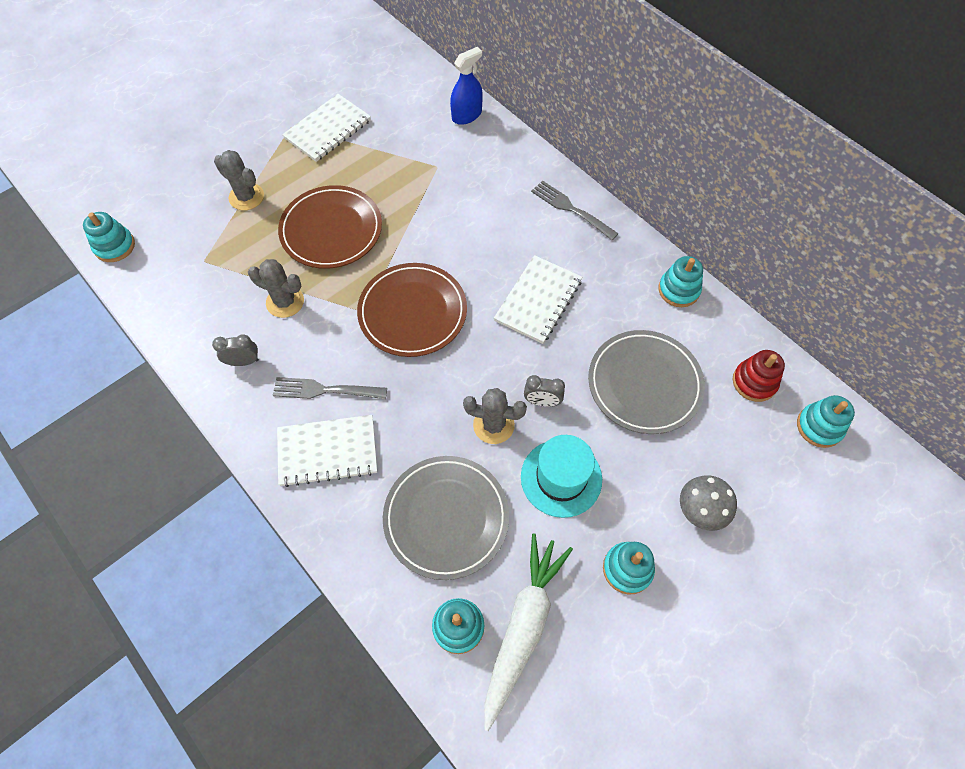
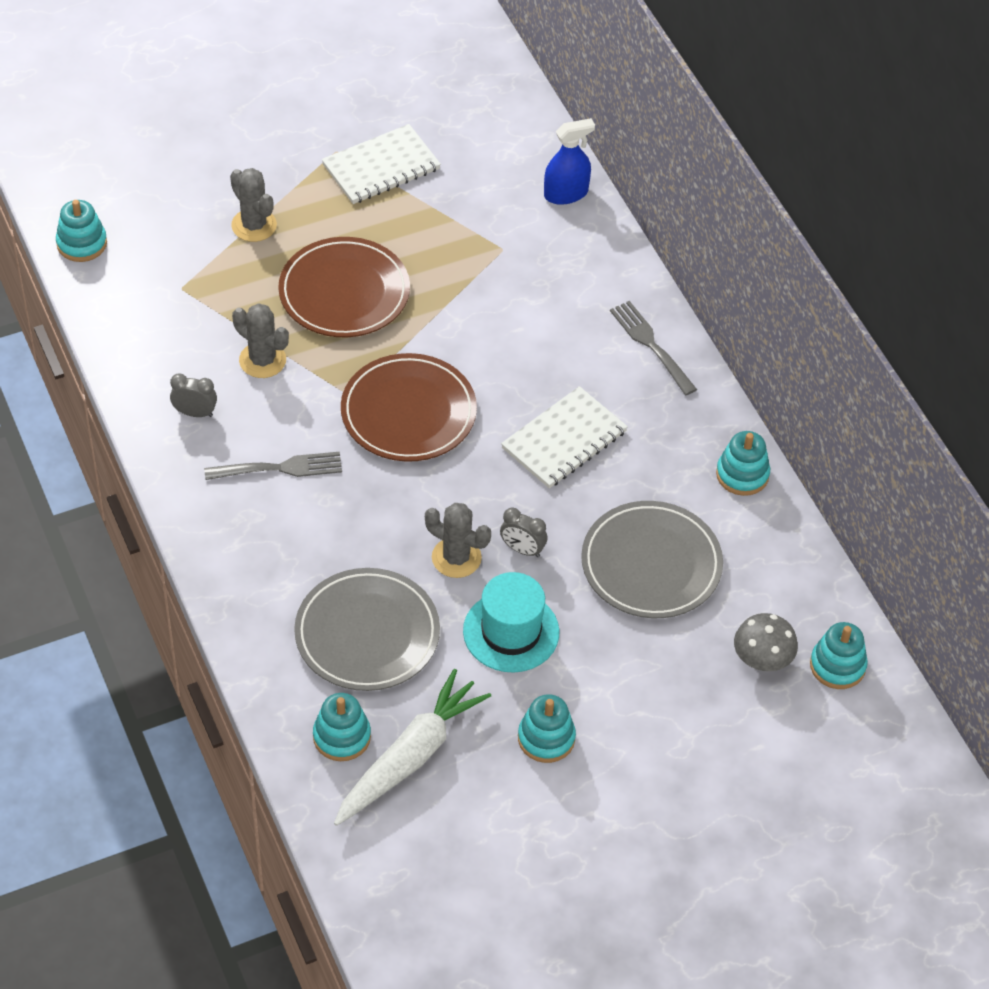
camera: 15 degrees right, 10 degrees down
(326, 390) = (278, 468): grey fork -> grey fork turned 150 degrees clockwise
(327, 451) = (260, 532): white notebook -> none
(700, 510) = (654, 707): grey mushroom -> grey mushroom (762, 660)
(754, 382) = (784, 598): red stacking toy -> none

